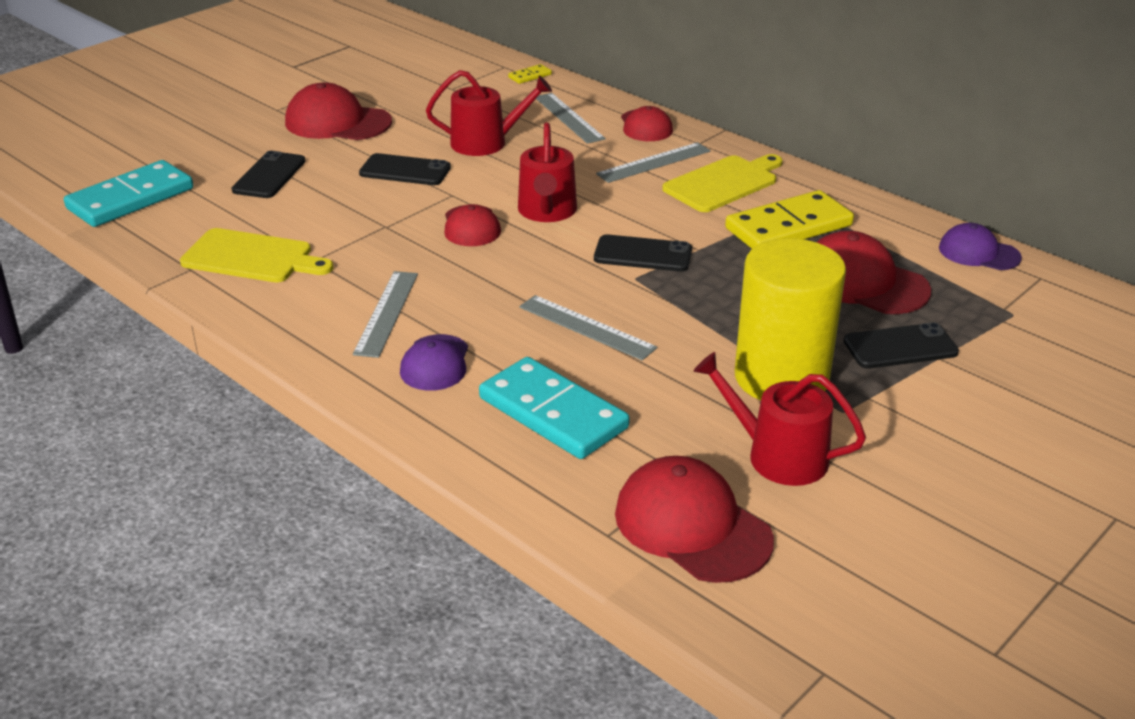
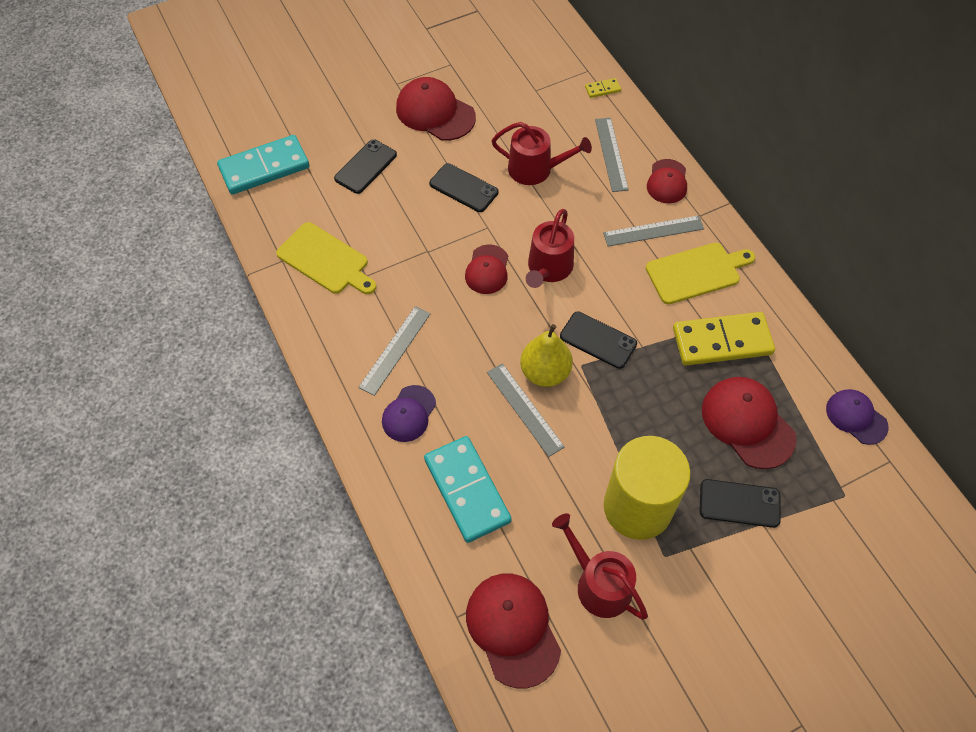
camera: 20 degrees right, 25 degrees up
(594, 292) = (545, 372): none -> yellow pear

